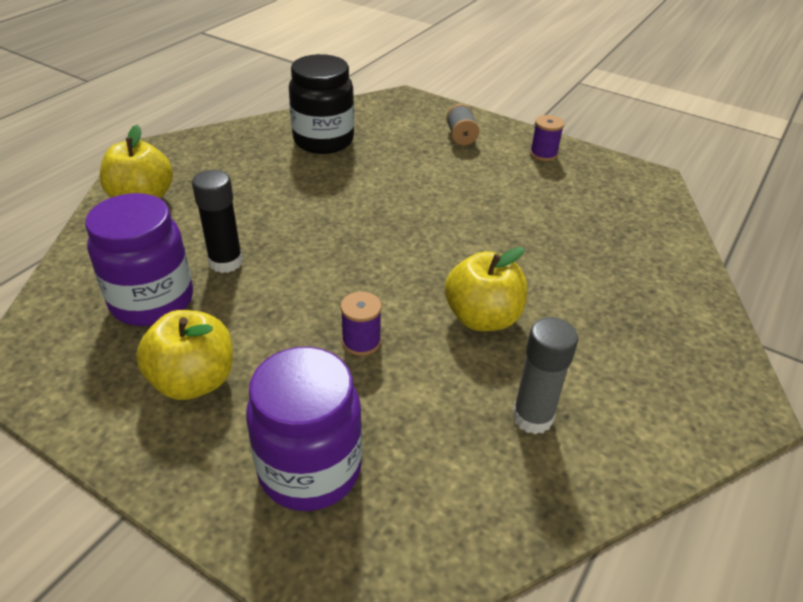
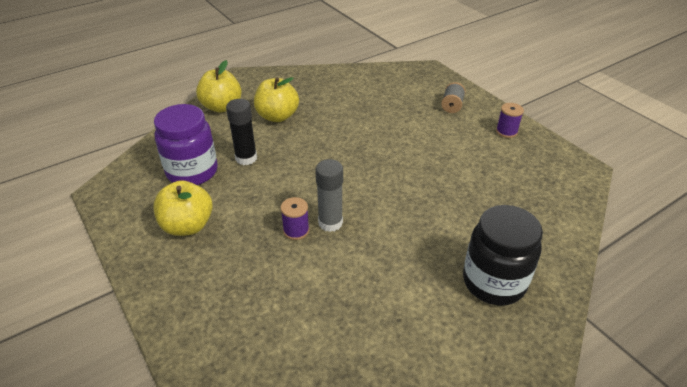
camera: 25 degrees right, 0 degrees up
(310, 469) = (220, 298): purple jar -> none
(323, 141) = (353, 90): black jar -> black jar (493, 282)
(482, 318) = (383, 237): yellow apple -> yellow apple (277, 116)
(532, 417) = (374, 313): grey glue stick -> grey glue stick (330, 223)

